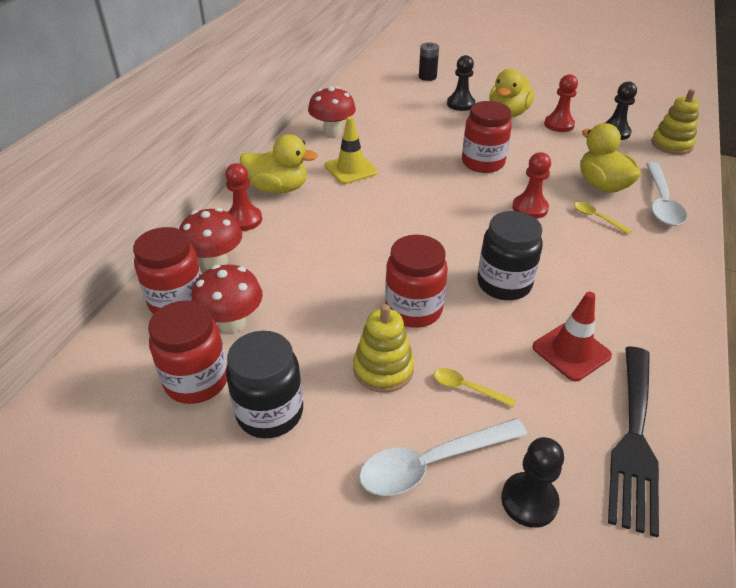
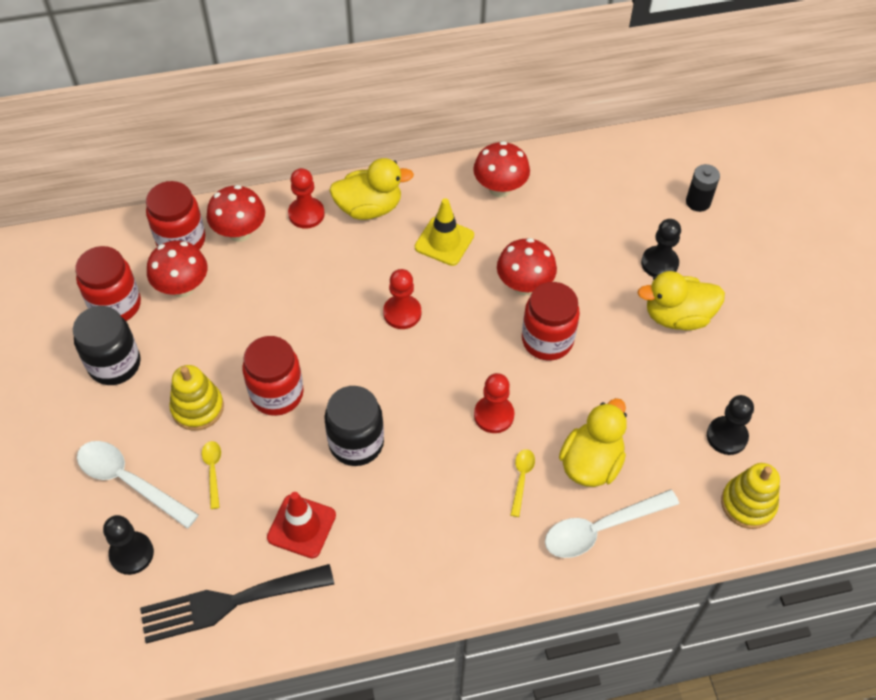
camera: 55 degrees right, 15 degrees up
(278, 188) = (369, 208): yellow duck -> yellow duck turned 75 degrees counterclockwise
(426, 154) = (524, 285): none -> red mushroom
(559, 125) = (695, 375): red pawn -> red pawn (402, 313)

